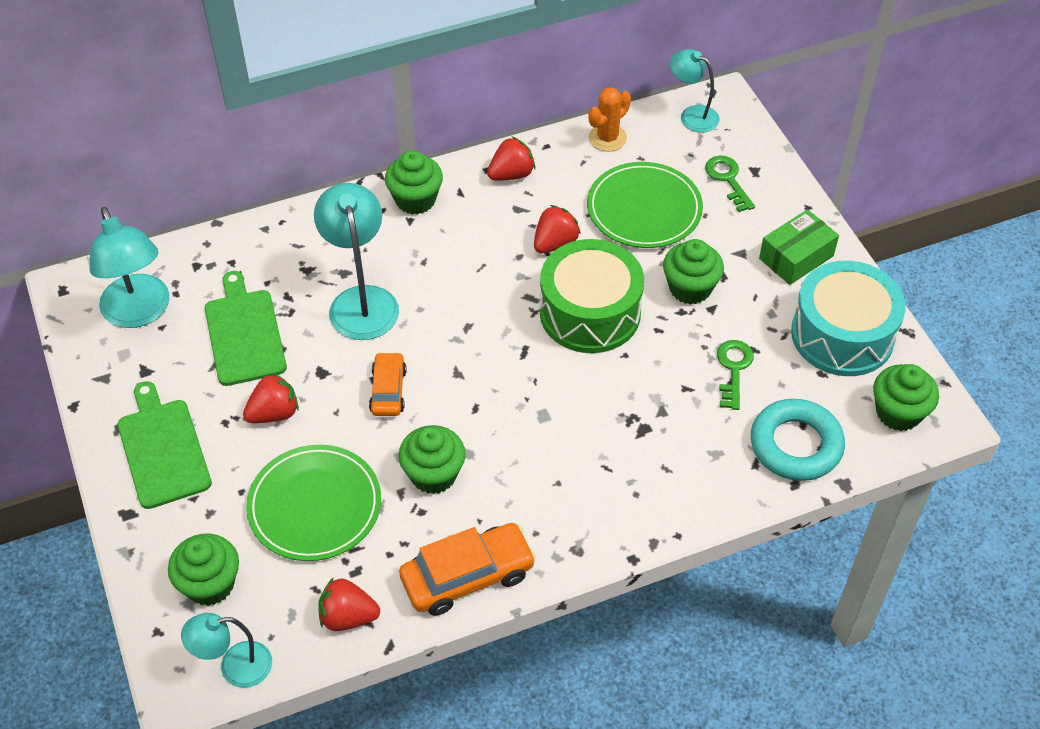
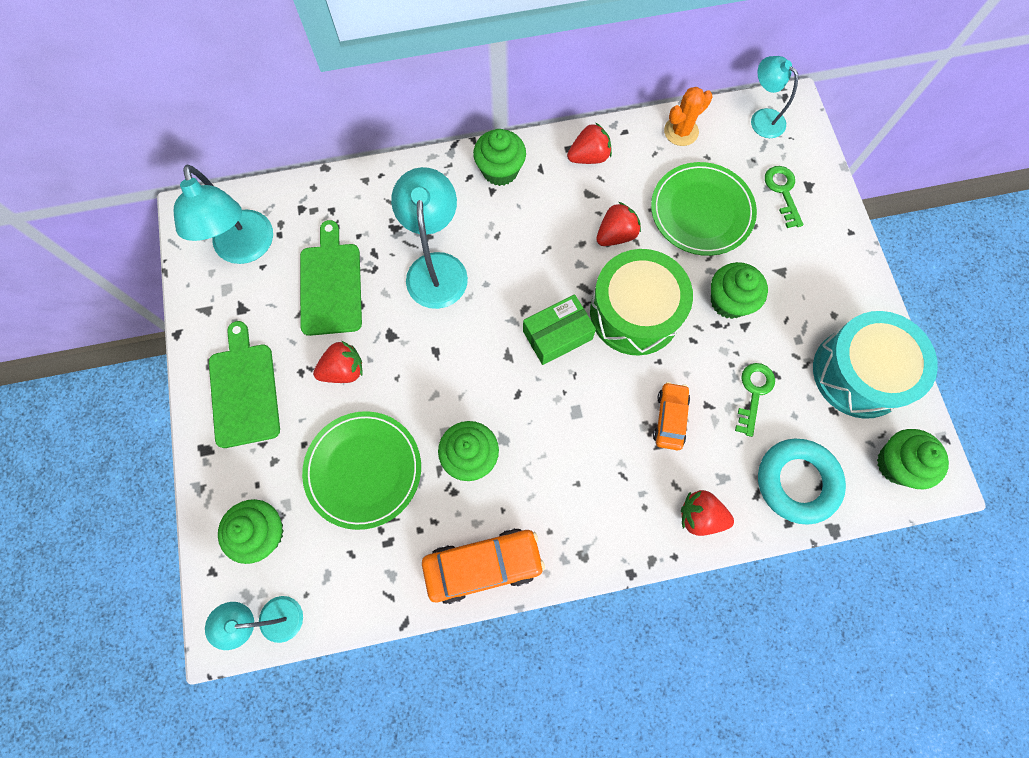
camera: 10 degrees right, 20 degrees up
(348, 617) = (374, 587): red strawberry -> red strawberry (700, 516)
(388, 390) = (445, 363): orange car -> orange car (670, 418)
(796, 257) = (831, 284): green box -> green box (557, 335)

